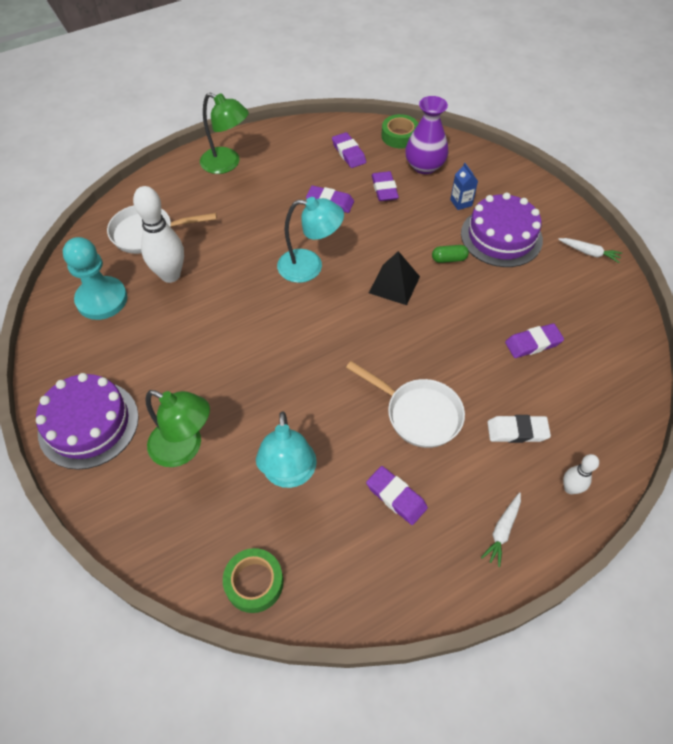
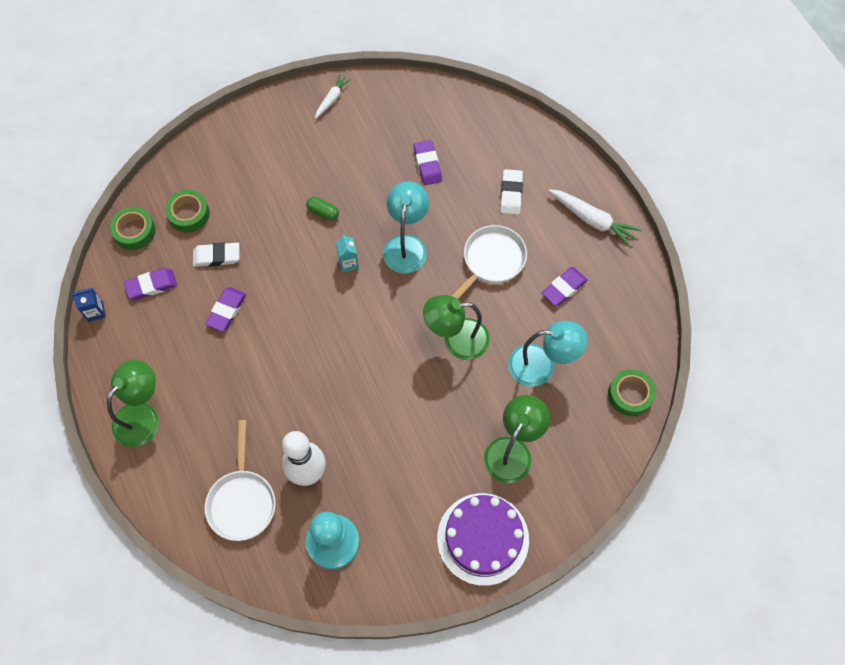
camera: 85 degrees left, 10 degrees up
(310, 266) = (315, 336): turquoise lamp -> turquoise lamp (406, 245)
(315, 385) = (456, 340): none -> green lamp
(384, 189) = (216, 256): purple eraser -> white eraser
(394, 284) = (348, 263): black pyramid -> turquoise carton
(424, 166) = (189, 214): purple vase -> green tape
(449, 259) = (323, 212): green capsule -> green capsule turned 60 degrees counterclockwise
(461, 203) = (249, 189): blue carton -> blue carton (95, 312)
(501, 236) = (301, 164): purple cake -> none
(502, 531) = (593, 220): white carrot -> white carrot, size x1.64
(570, 488) = (561, 169): white bowling pin -> none

